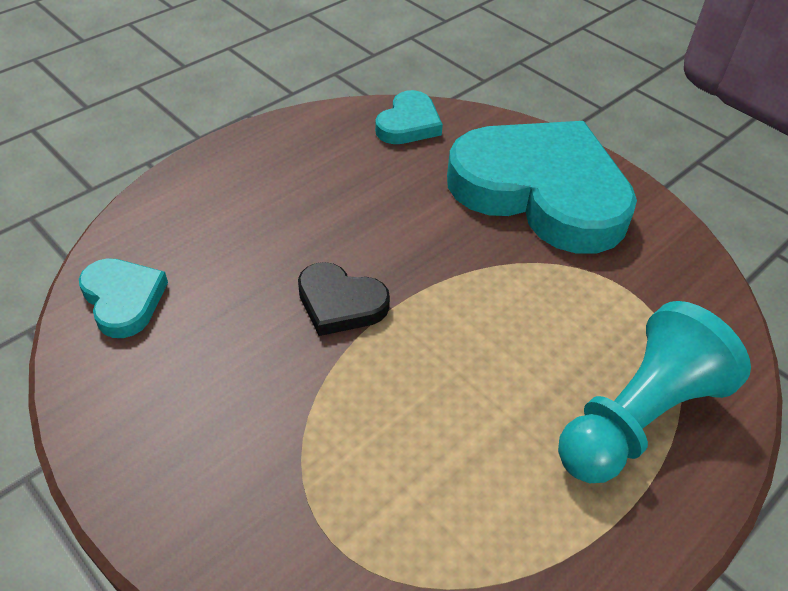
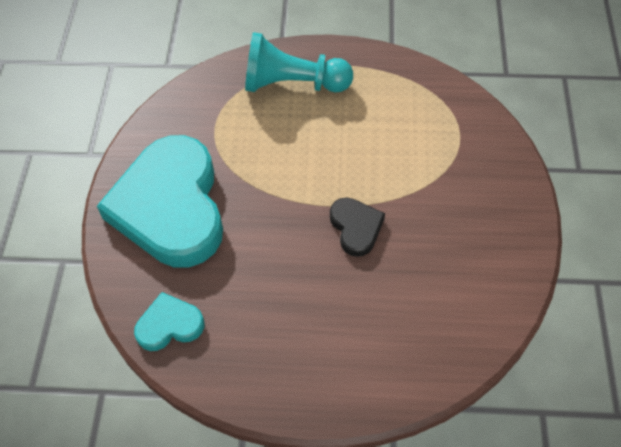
camera: 130 degrees left, 10 degrees up
(123, 299) = (467, 322): turquoise heart -> none

